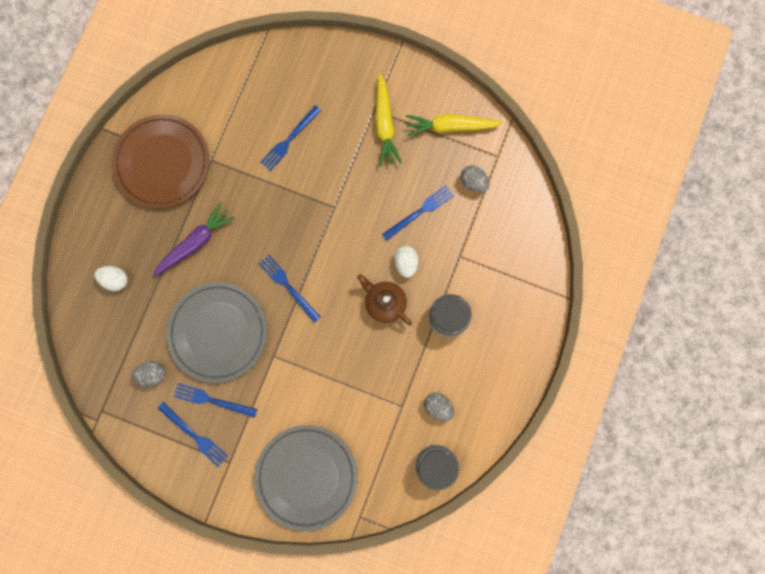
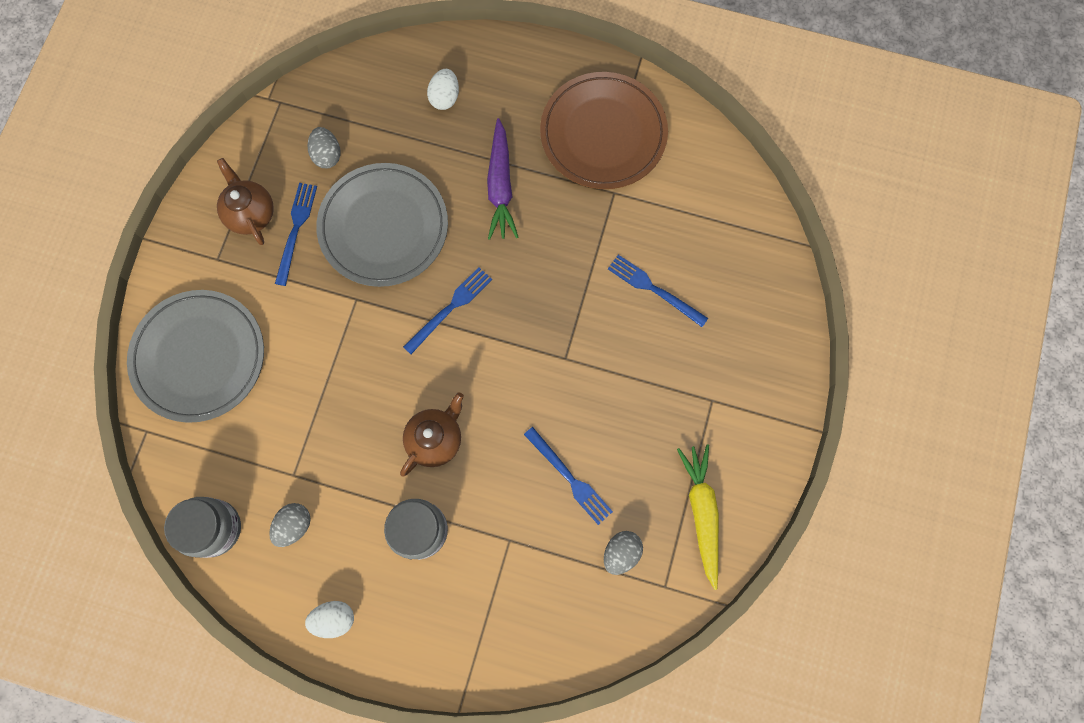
camera: 85 degrees right, 5 degrees down
(194, 435) = (251, 213): blue fork -> brown teapot
(195, 242) = (500, 186): purple carrot -> purple carrot turned 45 degrees clockwise
(384, 124) = (692, 417): yellow carrot -> none
(406, 263) = (493, 464): white egg -> white egg (334, 618)

